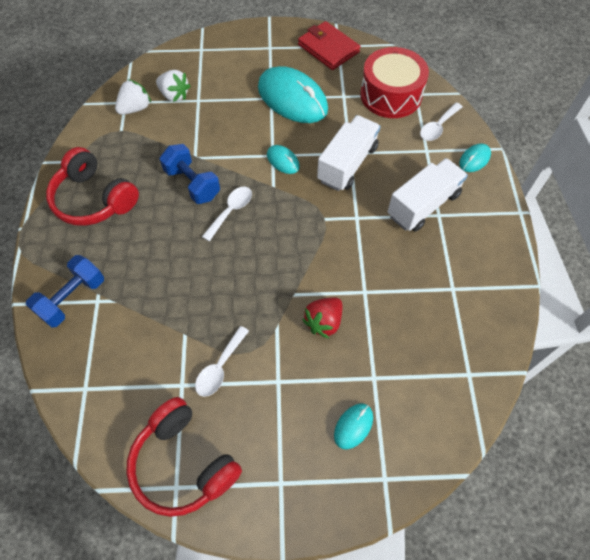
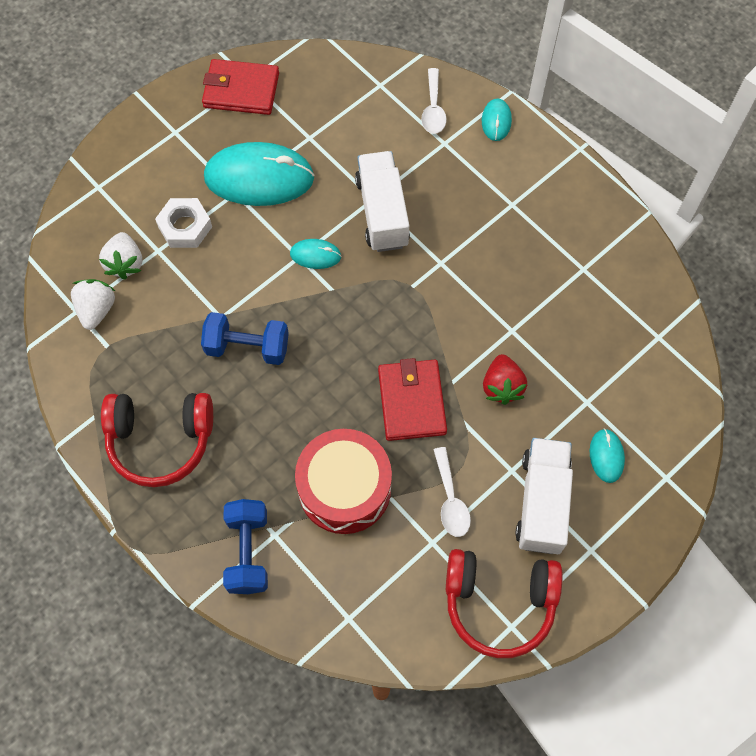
camera: 40 degrees left, 5 degrees up
(174, 95) = (125, 263): white strawberry -> white strawberry turned 90 degrees clockwise
(225, 98) = (185, 227): none -> white nut
(231, 211) = (315, 347): white spoon -> none
(256, 286) = (411, 402): none -> red wallet
(391, 95) = (356, 103): red drum -> red drum (344, 488)
(423, 205) = (490, 204): white truck -> white truck (542, 502)

